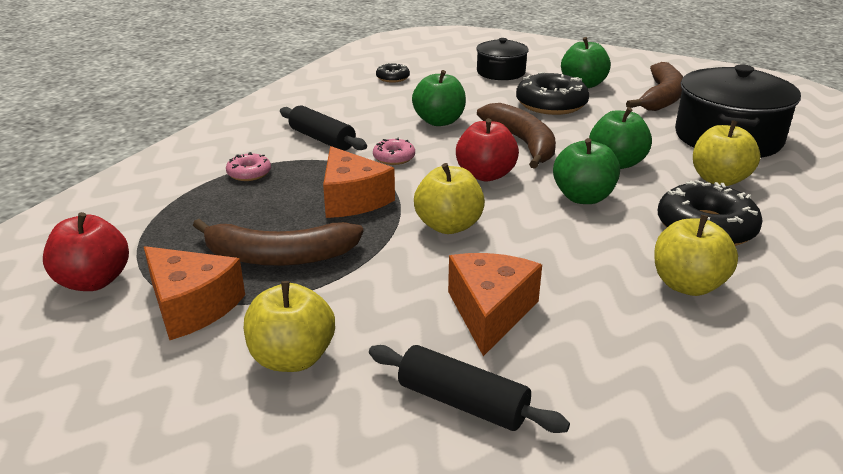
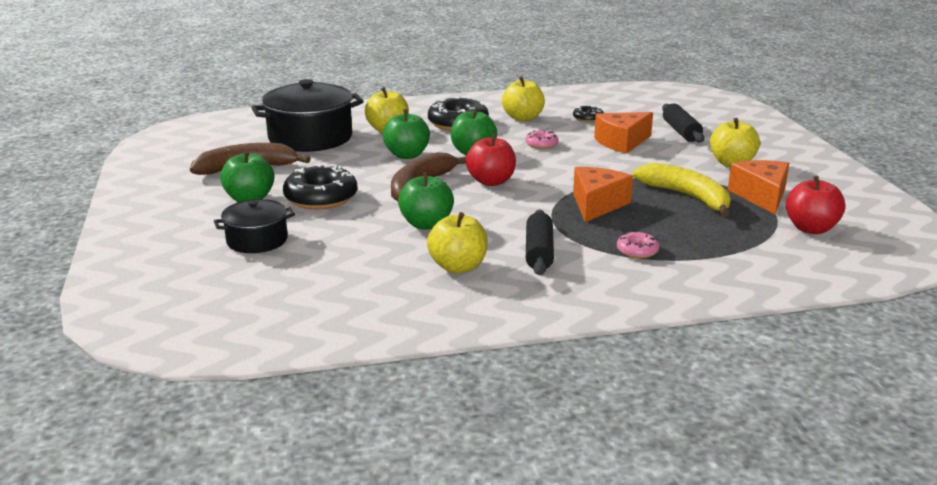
camera: 130 degrees left, 5 degrees down
(278, 256) = (687, 197): brown banana -> yellow banana
(393, 78) = (347, 284): black donut -> black donut (588, 118)
(394, 158) = (519, 215): pink donut -> pink donut (541, 144)
(448, 226) = (571, 171): yellow apple -> yellow apple (458, 267)

